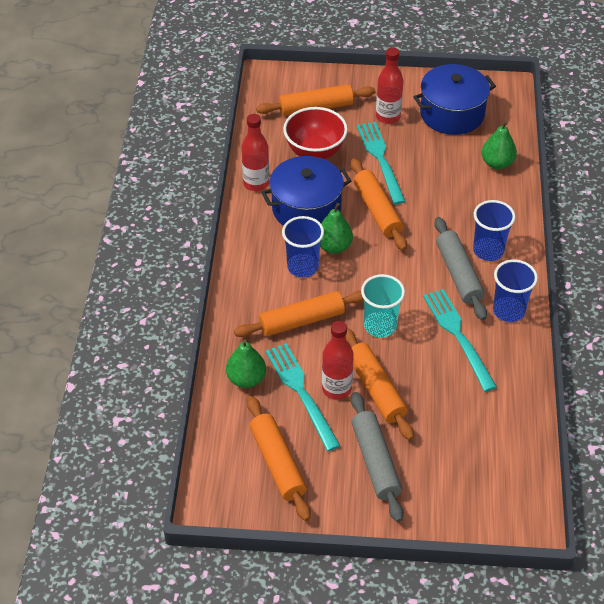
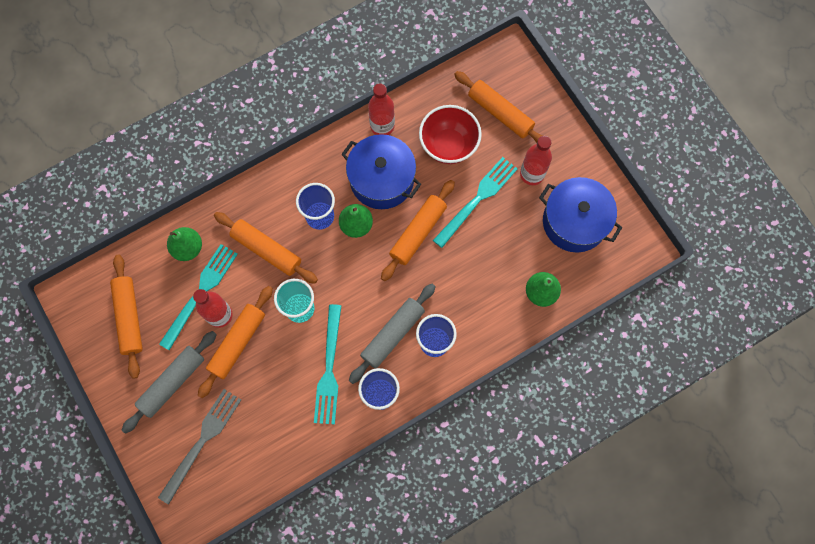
camera: 55 degrees right, 25 degrees up
(277, 463) = (129, 317): orange rolling pin -> orange rolling pin turned 45 degrees counterclockwise
(454, 467) = (202, 440): none -> grey fork
(457, 335) = (329, 370): turquoise fork -> turquoise fork turned 150 degrees clockwise

